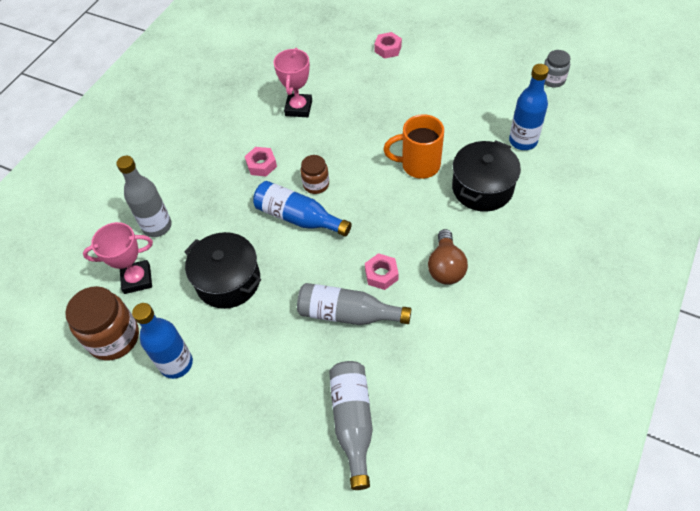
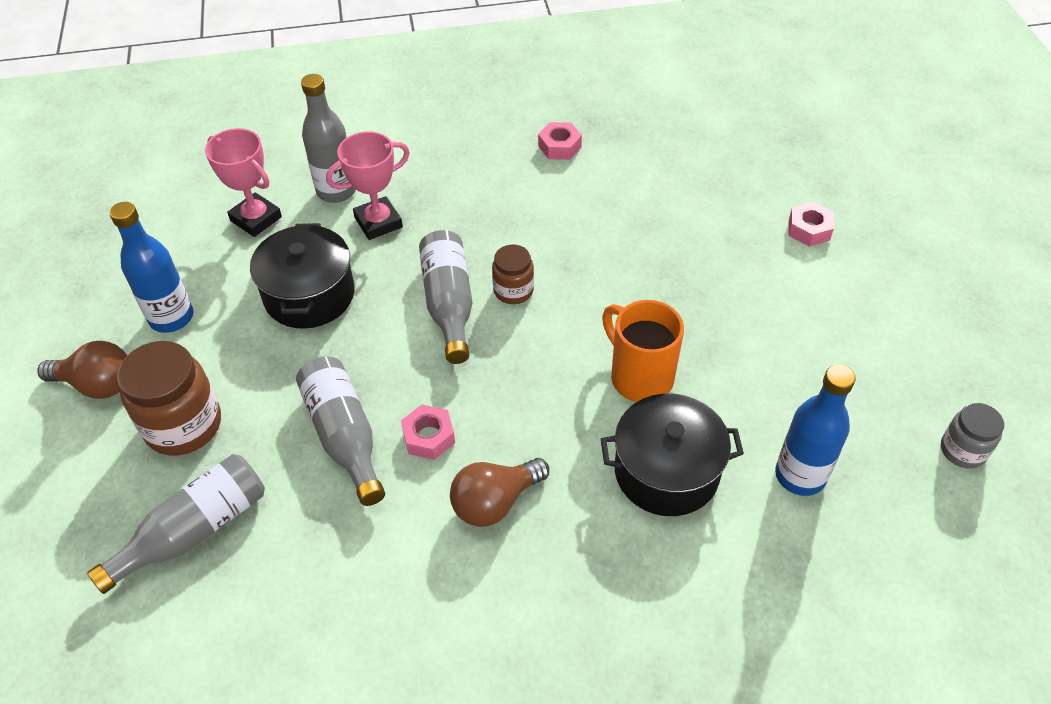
camera: 50 degrees right, 5 degrees down
(114, 338) = (171, 247): brown jar -> brown jar (183, 425)
(194, 431) = (97, 384): none -> brown light bulb
(261, 165) = (497, 223): pink nut -> pink nut (559, 146)
(298, 108) = (617, 204): pink trophy -> pink trophy (378, 222)
(298, 218) = (449, 304): blue bottle -> grey bottle

